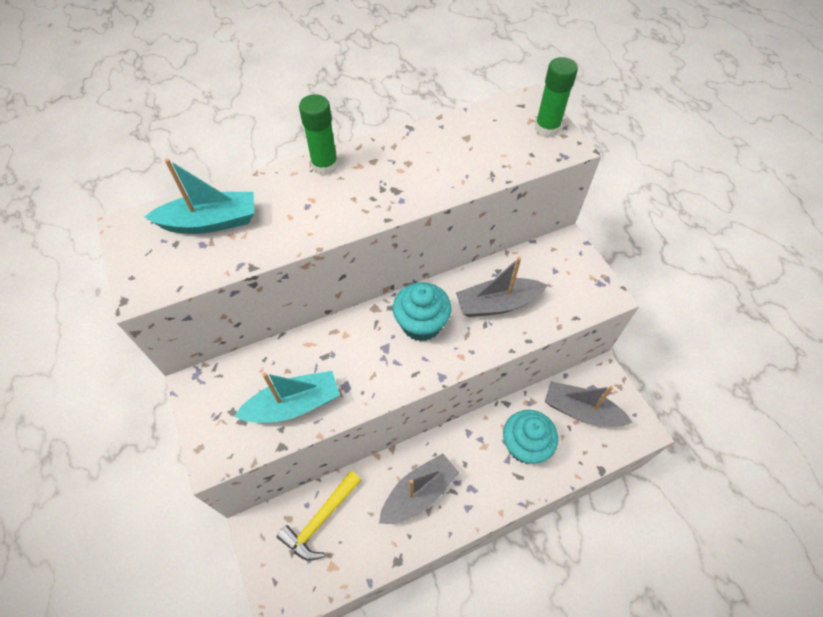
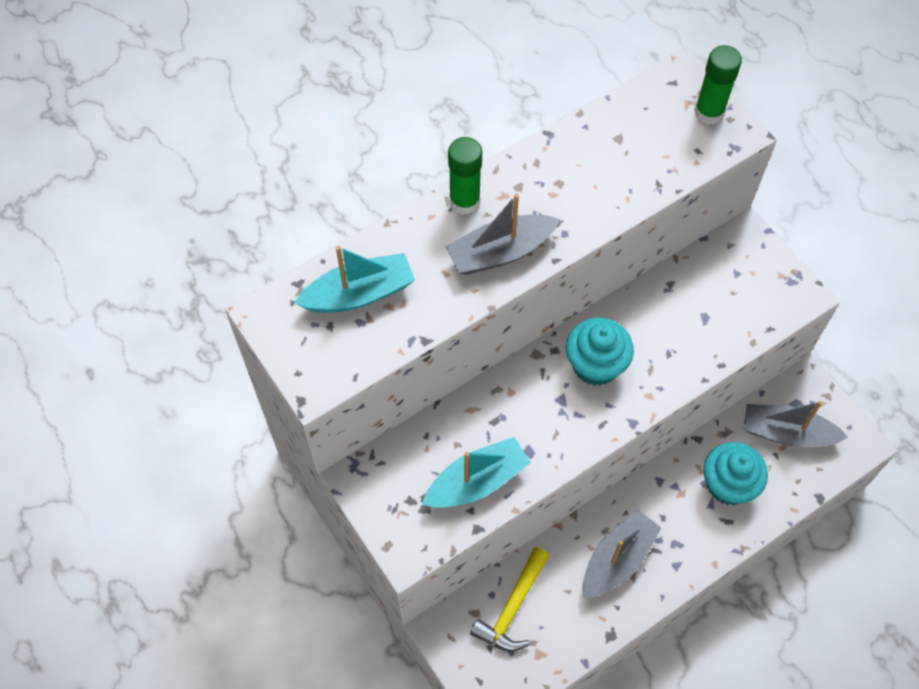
camera: 10 degrees left, 5 degrees up
(497, 304) = (677, 326): grey boat -> grey boat (500, 252)

